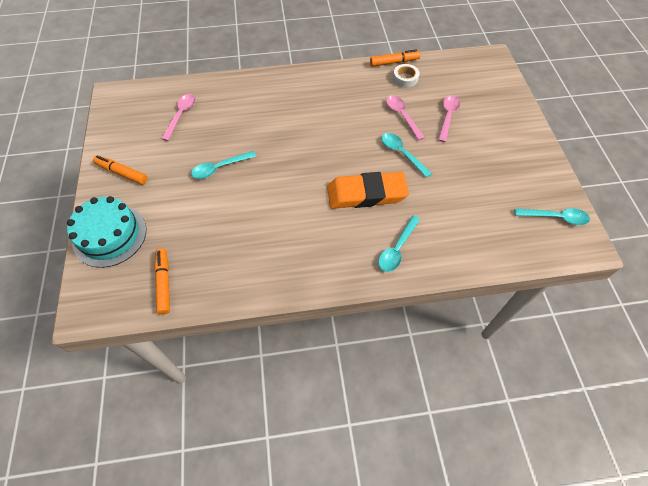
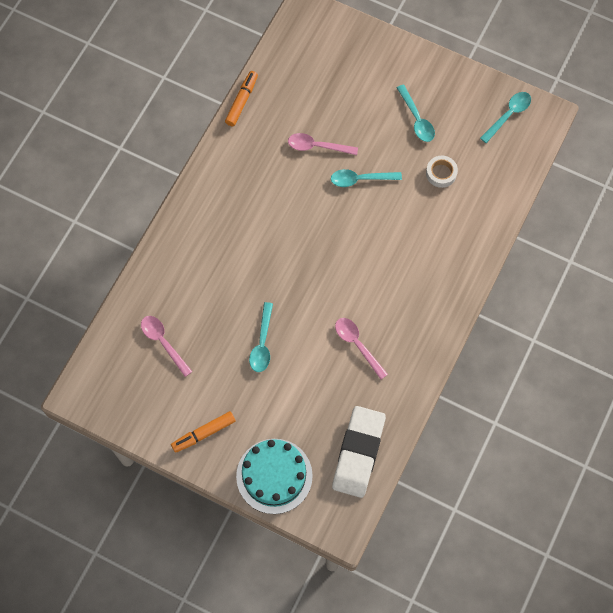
camera: 55 degrees left, 10 degrees up
(164, 283) = (358, 453): orange marker -> white eraser
(366, 194) = (382, 239): orange eraser -> none
(397, 249) = (452, 254): turquoise spoon -> turquoise spoon (417, 119)
(405, 78) = (272, 108): white tape -> white tape (441, 173)
(447, 116) = (347, 109): pink spoon -> pink spoon (357, 345)

